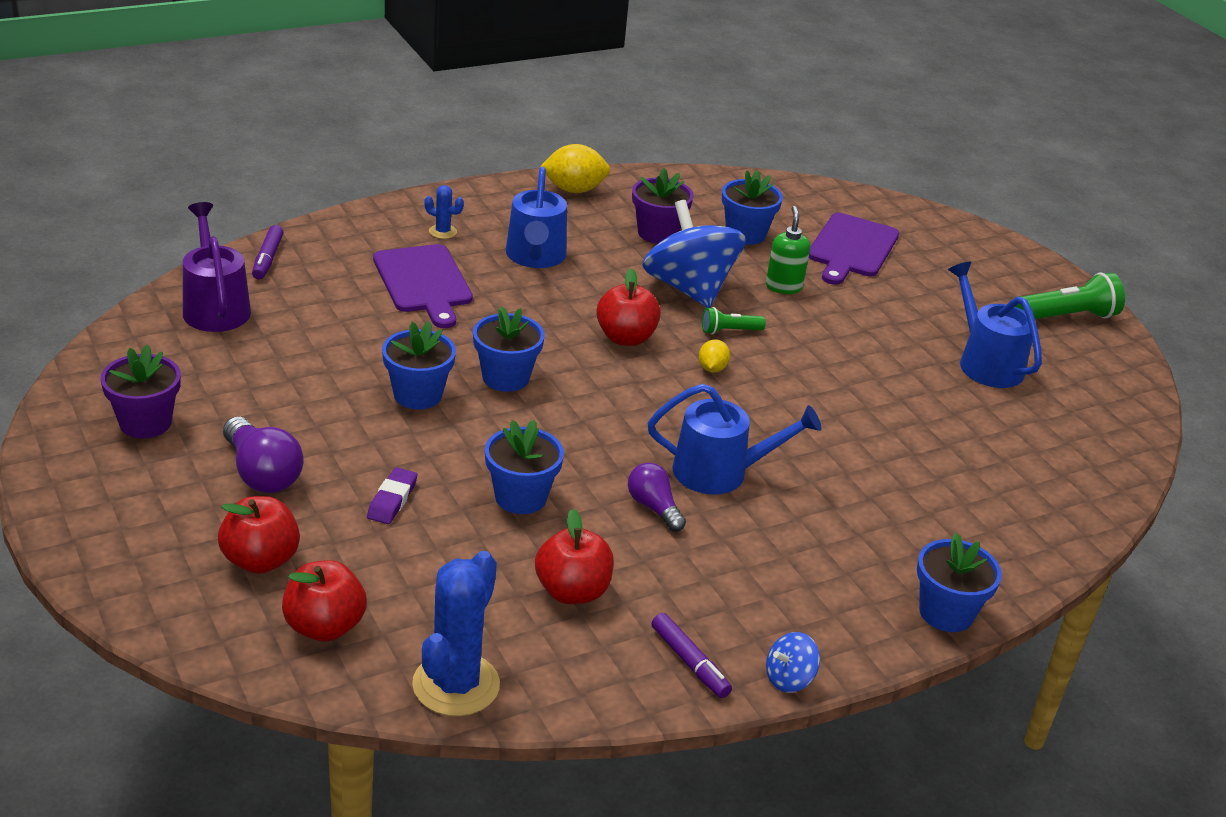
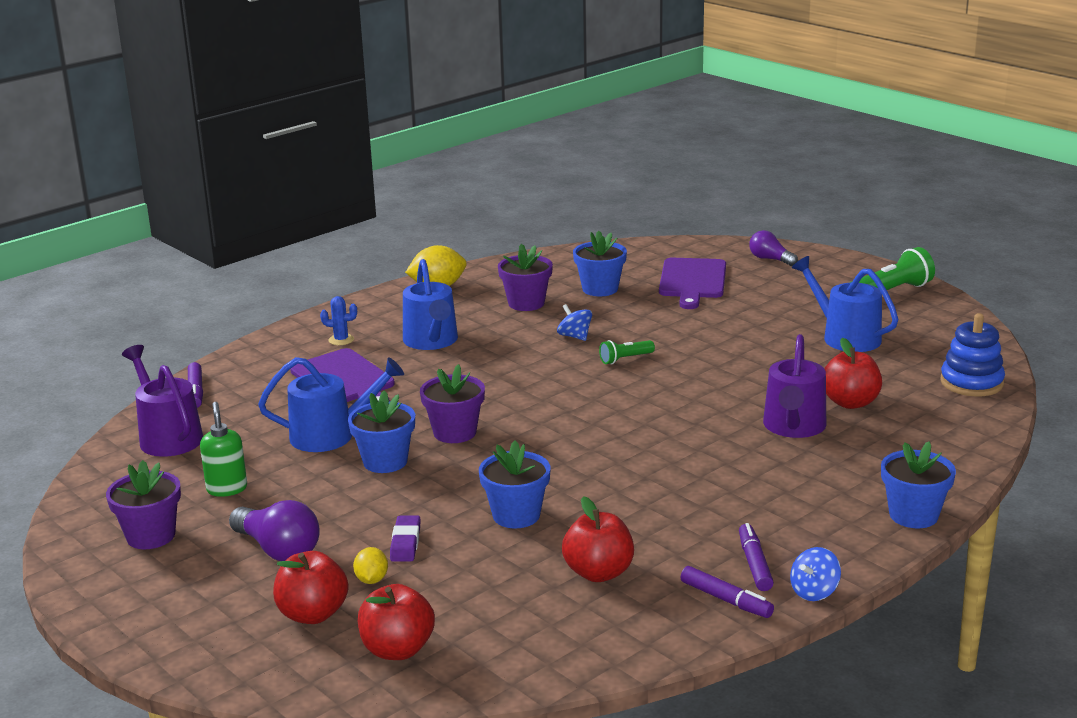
camera: 10 degrees left, 10 degrees down
(456, 685) = (537, 664): blue cactus -> none
(505, 377) = (455, 432): blue flower pot -> purple flower pot
(625, 338) = (541, 382): red apple -> red apple (850, 402)
(654, 507) = (633, 497): purple light bulb -> purple light bulb (770, 259)
(689, 288) = (575, 336): blue spinning top -> blue spinning top, size x0.43
(712, 368) = (626, 388): yellow lemon -> yellow lemon (371, 580)
(719, 472) = (674, 460): blue watering can -> blue watering can (330, 435)
(742, 626) = (754, 564): none -> purple marker
(783, 287) = (652, 319): green soap dispenser -> green soap dispenser (227, 489)
(870, 465) = (793, 427): none -> purple watering can
(1099, 459) = (971, 383): none -> blue stacking toy

